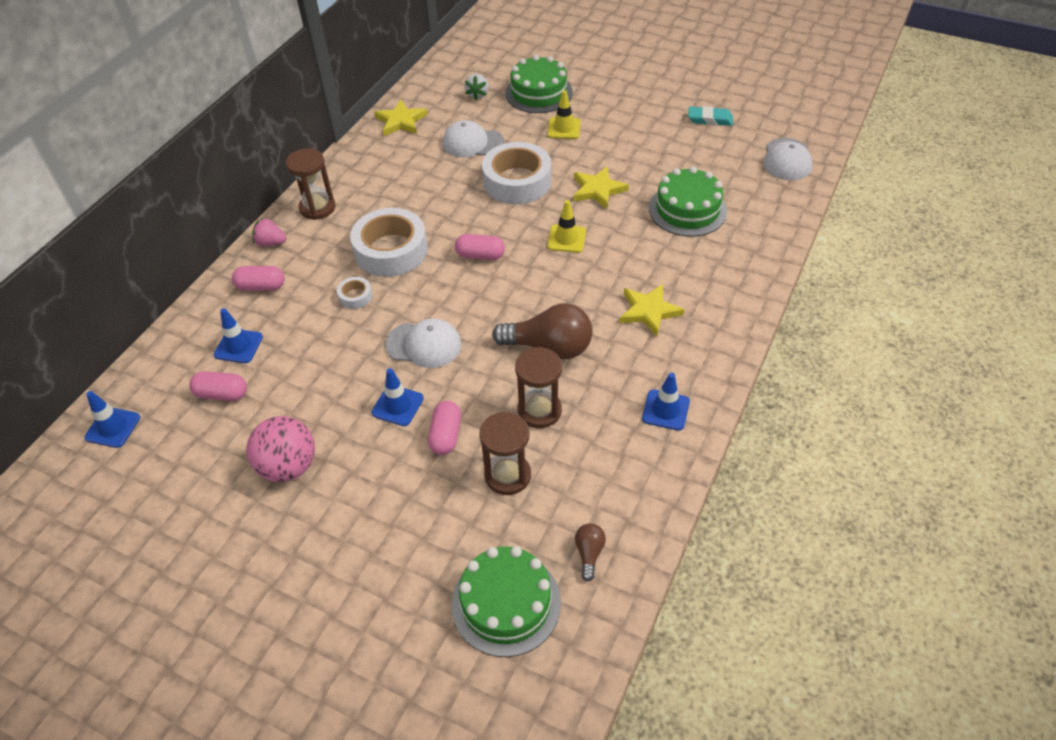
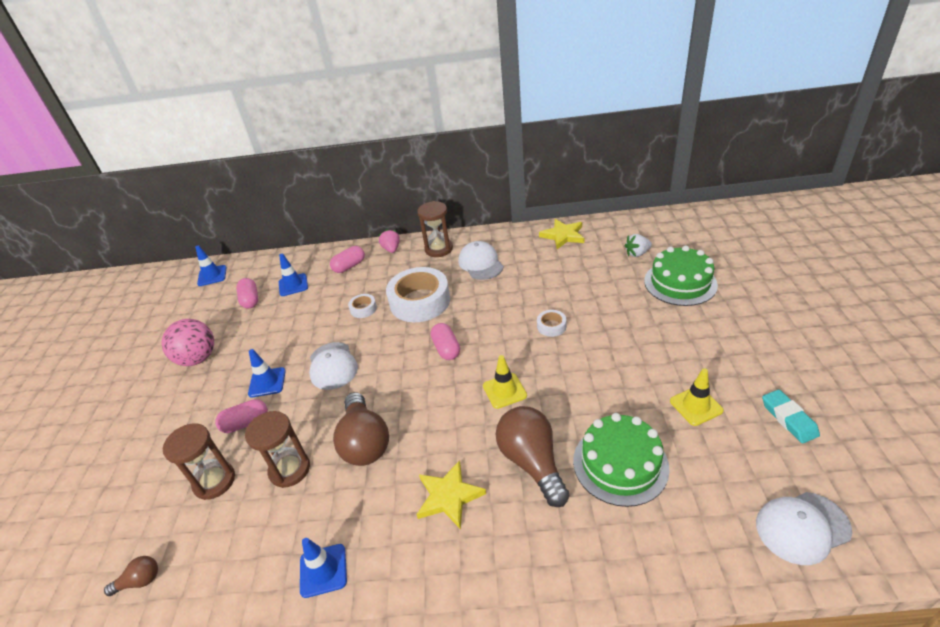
camera: 65 degrees right, 10 degrees down
(261, 287) = (349, 266): pink capsule -> pink capsule turned 75 degrees clockwise
(472, 143) = (574, 280): white cap -> white cap (480, 263)
(506, 603) = (87, 542): green cake -> none
(517, 181) = (551, 326): white tape -> white tape, size x0.44
(564, 128) = (649, 320): yellow traffic cone -> yellow traffic cone (696, 406)
(598, 190) = (587, 381): yellow star -> none
(652, 253) = (532, 462): none -> brown light bulb

